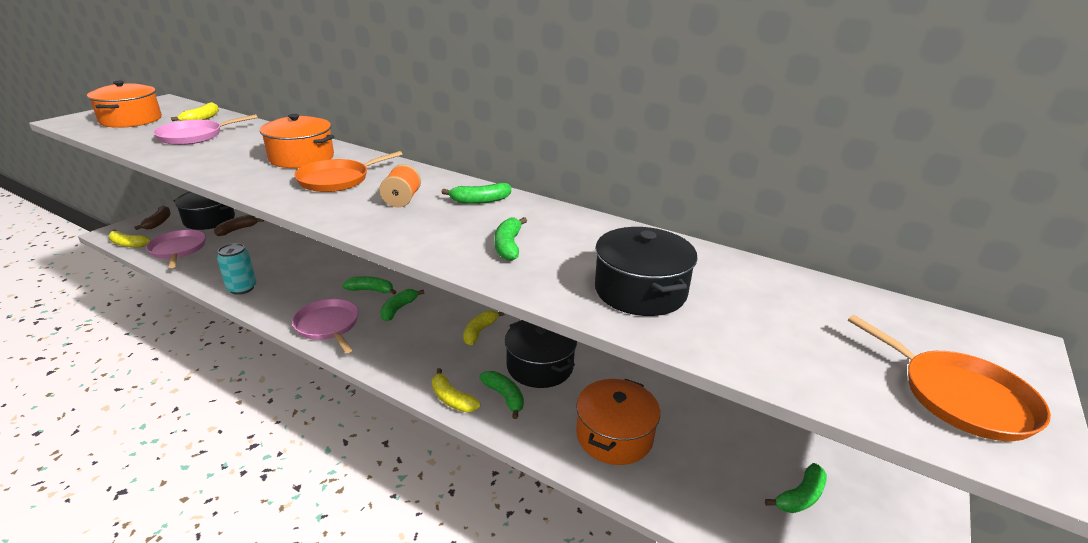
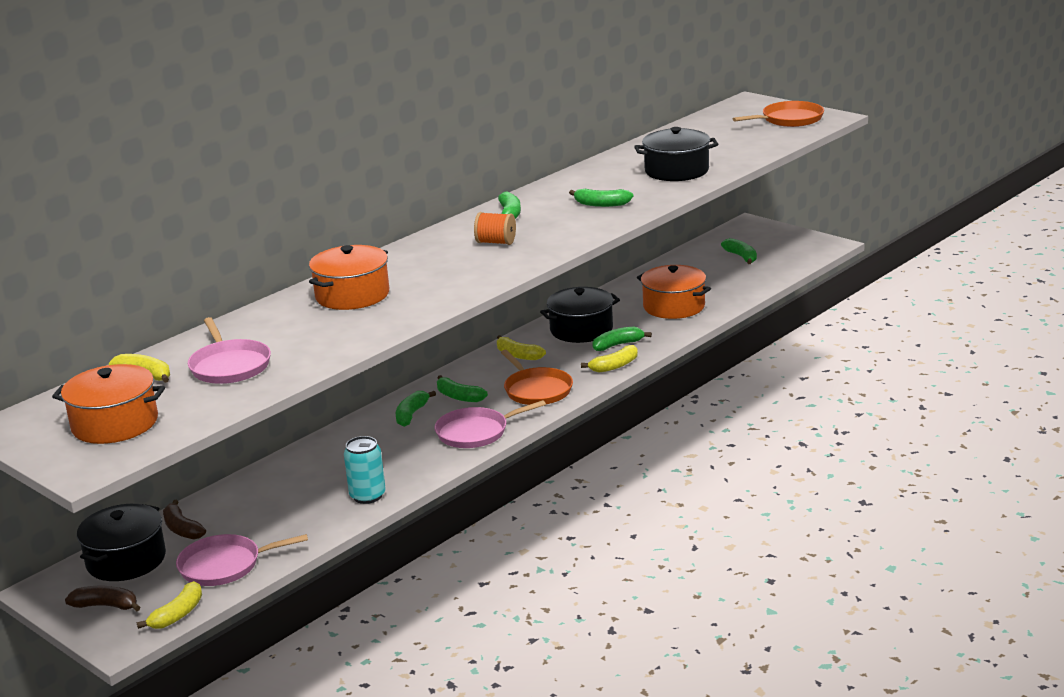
camera: 75 degrees left, 5 degrees down
(337, 180) = (431, 272): orange pan -> orange pan (536, 390)

